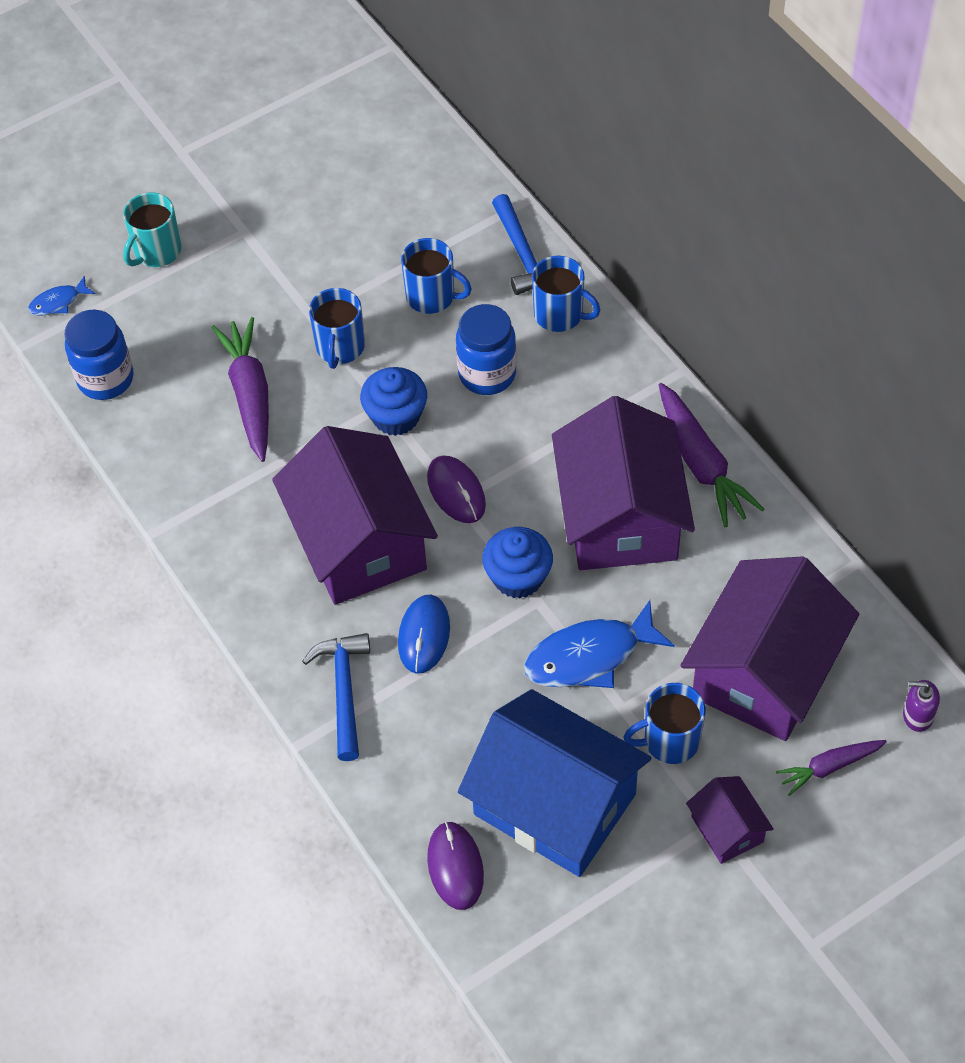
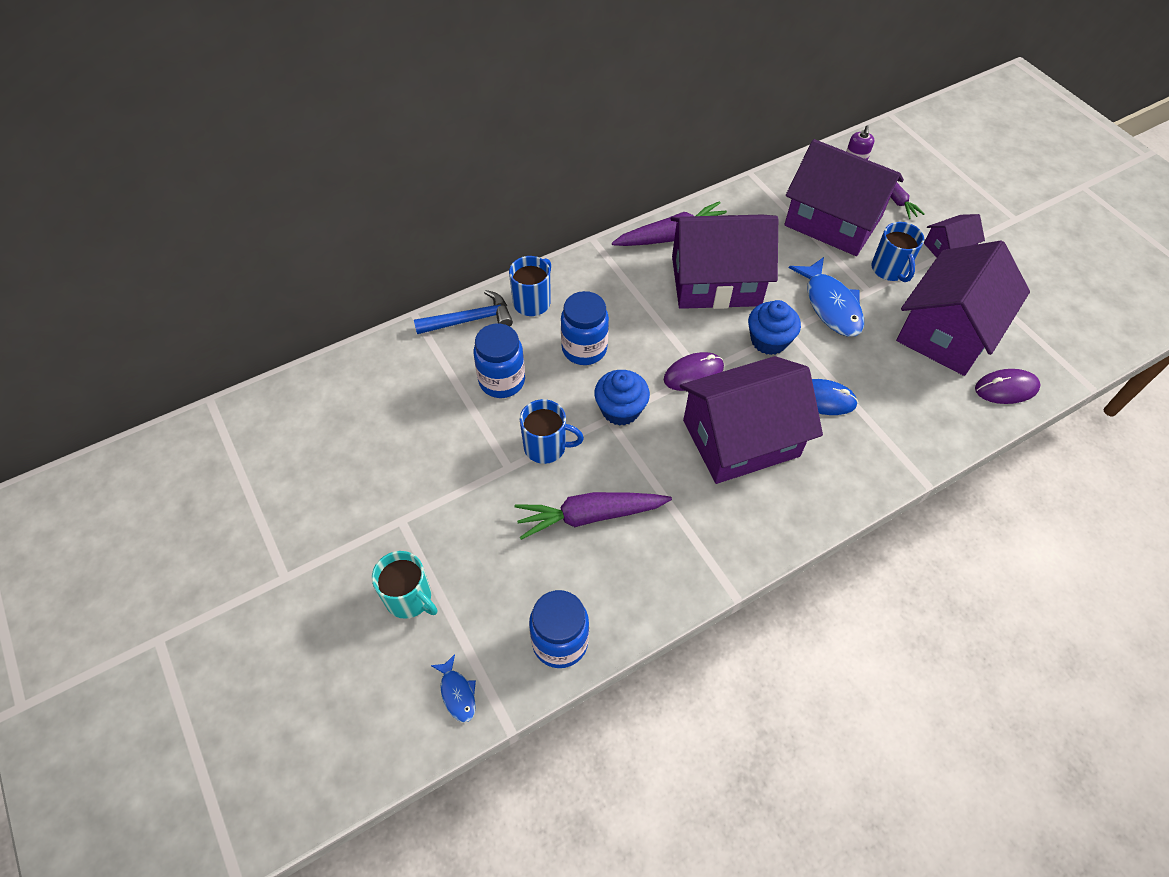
camera: 90 degrees left, 0 degrees up
(344, 691) = (876, 452): blue hammer -> none
(432, 296) = (502, 381): blue mug -> blue jar
(555, 804) = (947, 331): blue house -> purple house

